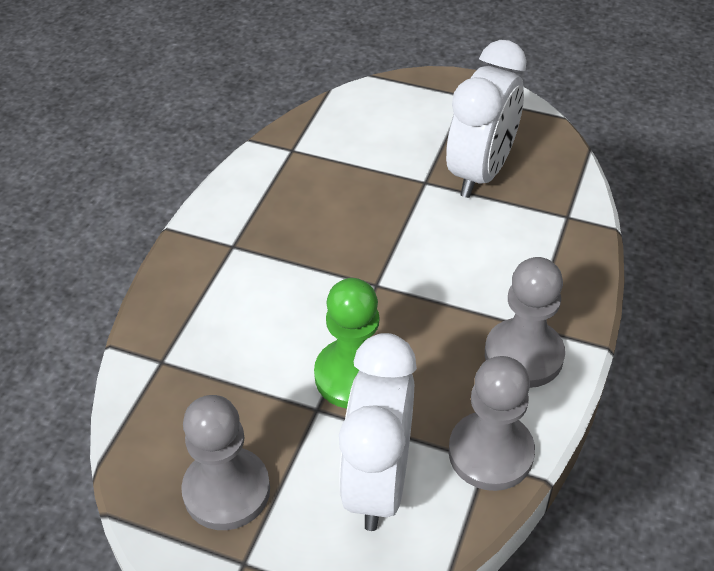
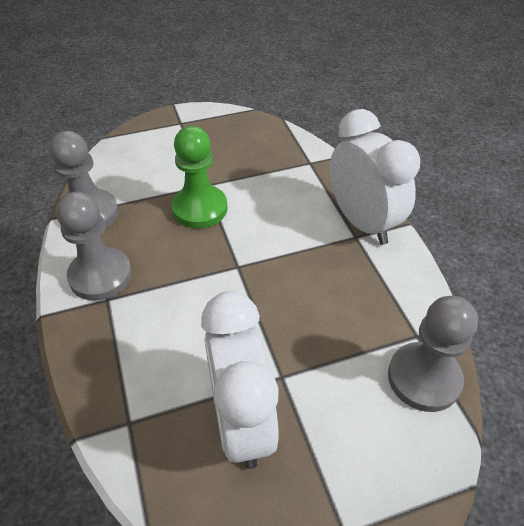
camera: 140 degrees right, 0 degrees up
(226, 490) = (214, 137): grey pawn -> grey pawn (424, 378)
(378, 482) = (144, 173): white clock -> white clock (362, 222)

